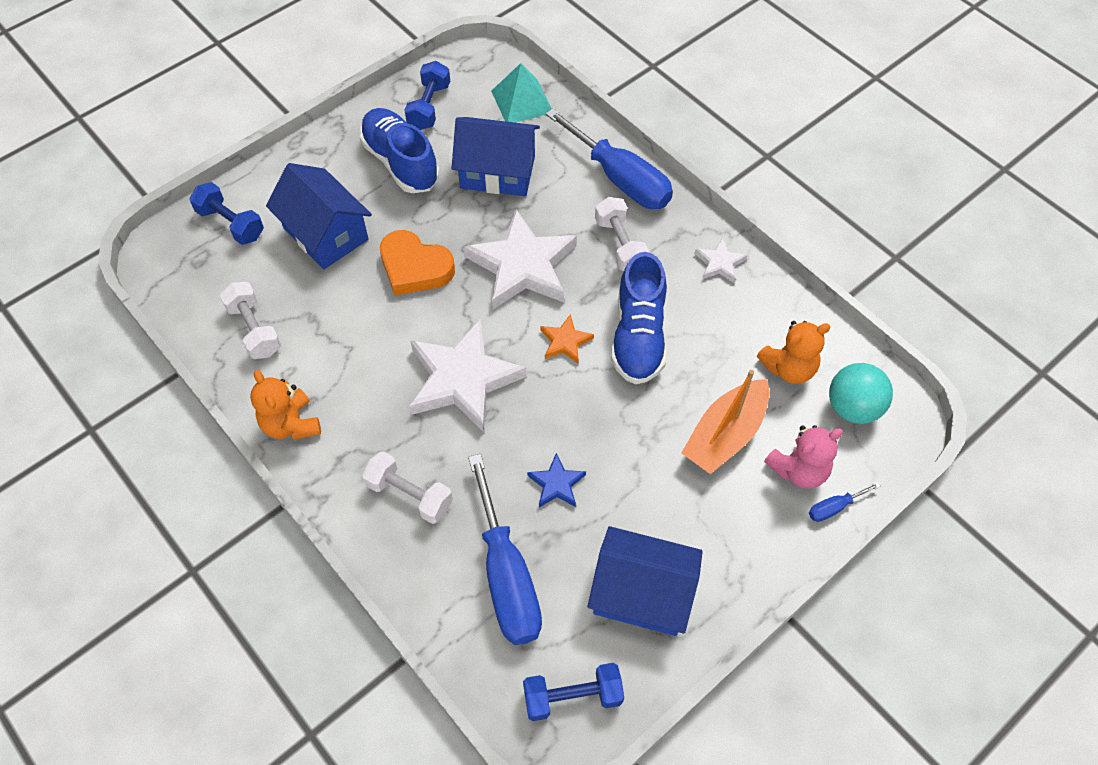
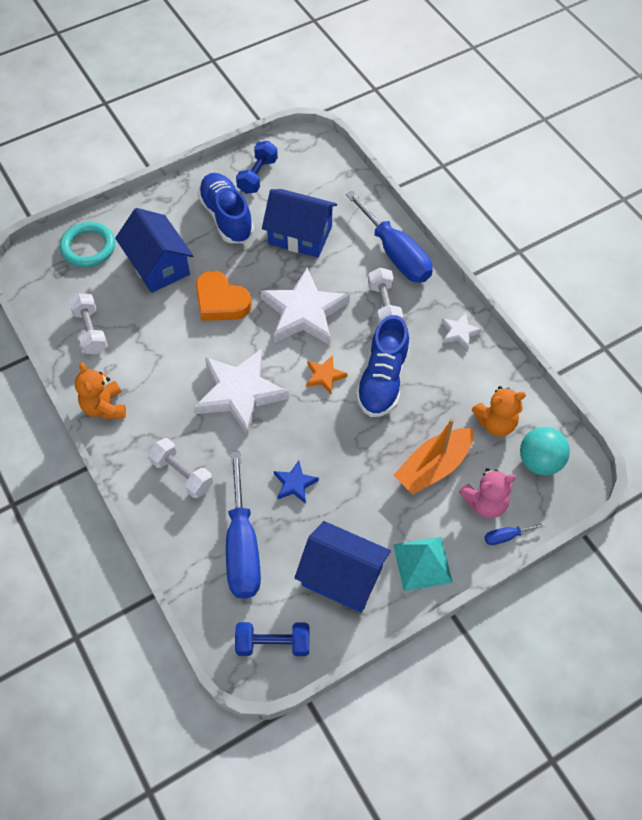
camera: 10 degrees right, 0 degrees up
(231, 224) = (88, 247): blue dumbbell -> turquoise ring
(522, 101) = (331, 181): turquoise pyramid -> turquoise pyramid (422, 563)

